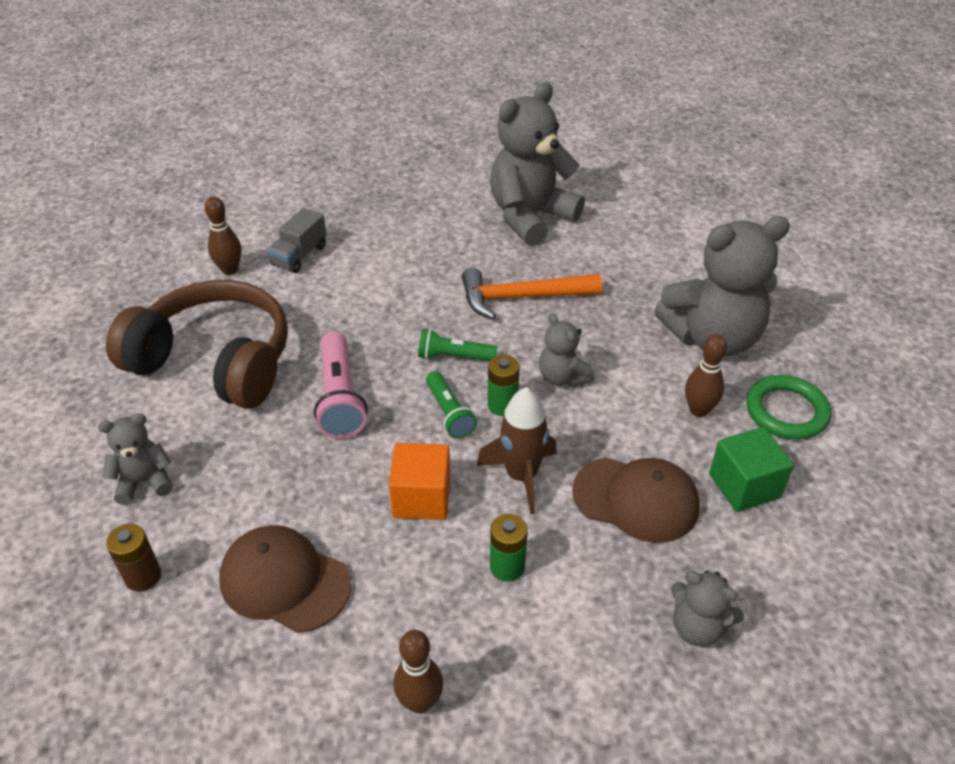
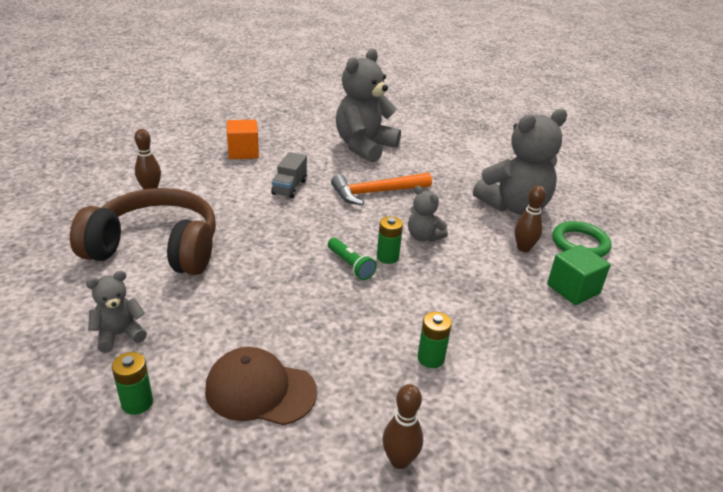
camera: 15 degrees left, 10 degrees down
(143, 576) = (137, 403): brown battery -> green battery
(299, 255) = (203, 178): grey truck -> grey truck (289, 187)
(340, 397) = (264, 263): pink flashlight -> none
(421, 498) = (349, 321): orange cube -> orange cube (243, 152)
(454, 357) = (341, 231): green flashlight -> none
(521, 476) = (418, 299): brown rocket -> none
(636, 499) = (504, 305): brown cap -> none
(697, 627) = (581, 379): grey teddy bear -> none

